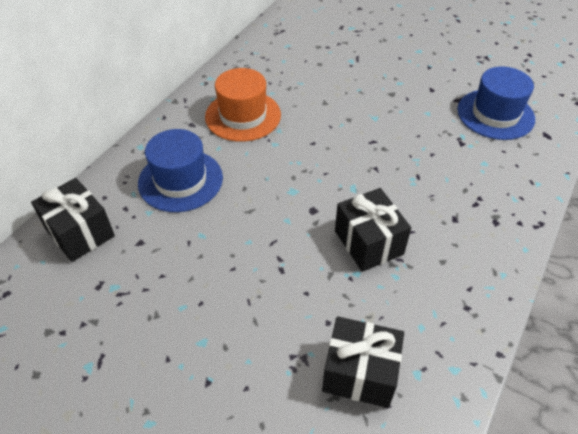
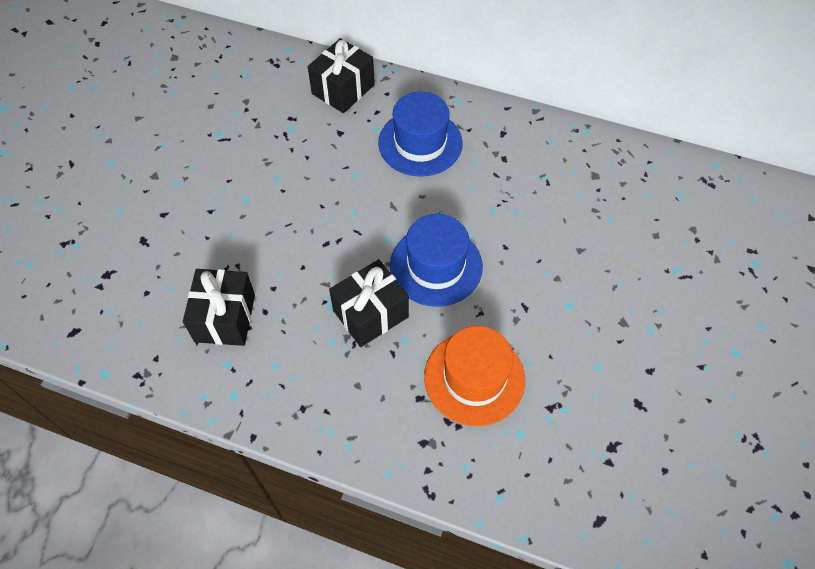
camera: 80 degrees right, 10 degrees up
(243, 116) = (530, 174): orange hat -> orange hat (474, 378)
(495, 114) = (622, 453): blue hat -> blue hat (436, 266)

